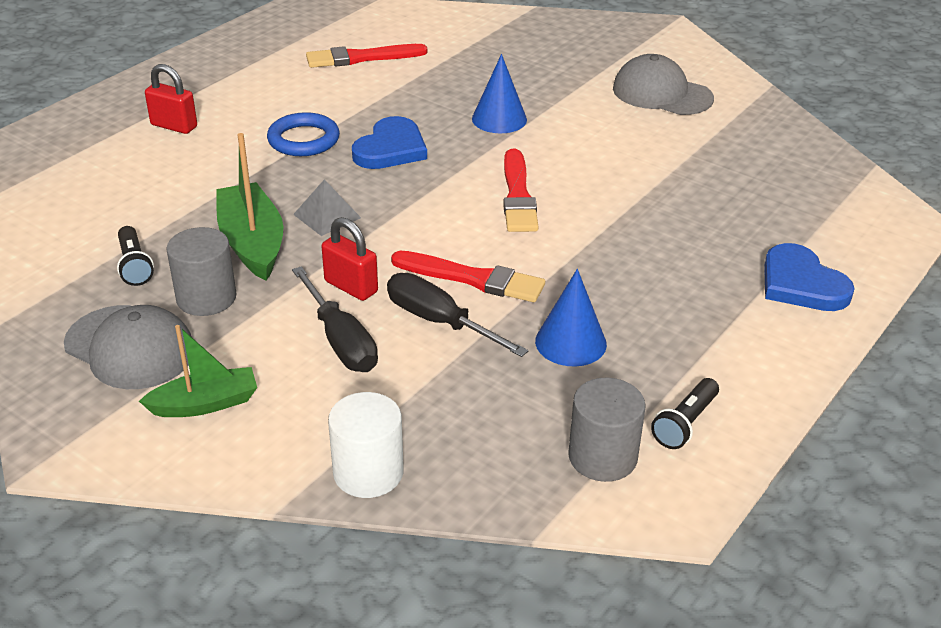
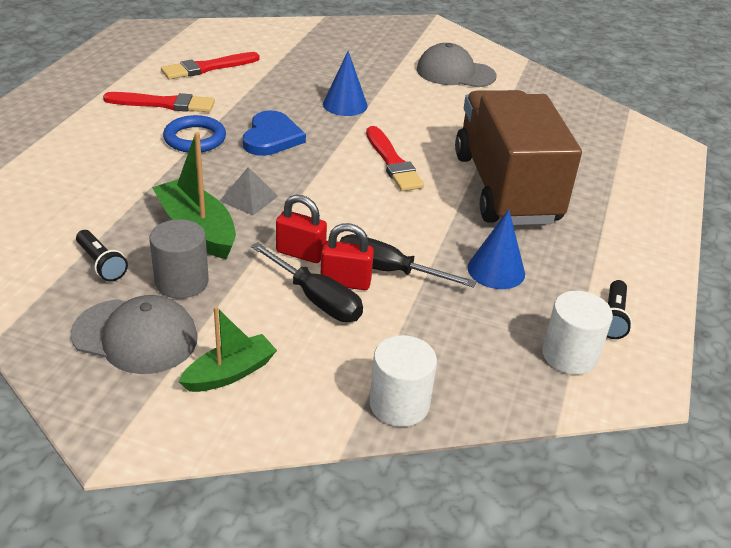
camera: 20 degrees left, 0 degrees up
(174, 126) = (74, 140): red padlock -> red padlock (345, 282)
(472, 278) = (394, 232): red brush -> red brush (163, 104)
(602, 457) = (569, 355): grey cylinder -> white cylinder
(641, 245) = (505, 188): none -> brown truck
(801, 284) = (631, 200): blue heart -> none

